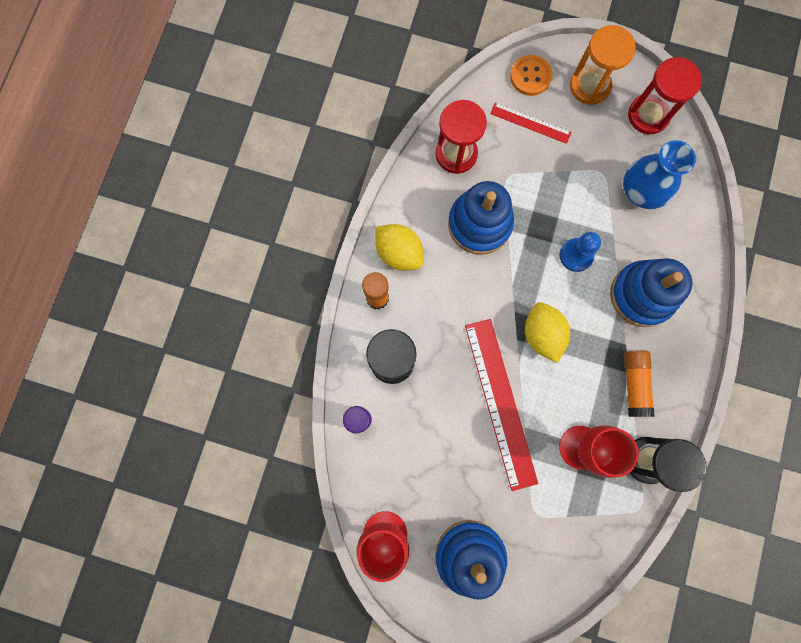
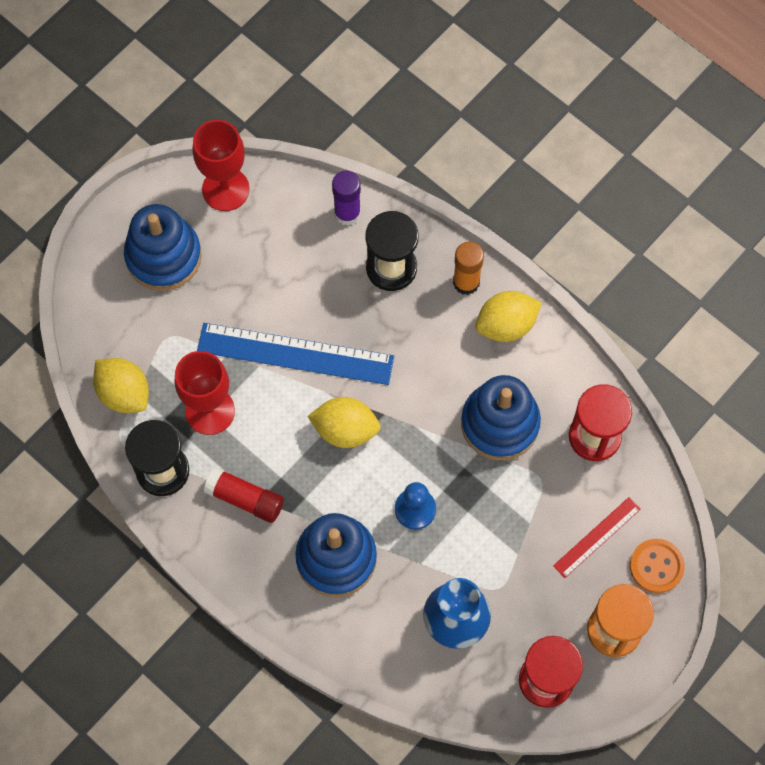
camera: 115 degrees right, 10 degrees down
(501, 402) = (295, 354): red ruler -> blue ruler
(601, 525) = (124, 393): none -> yellow lemon
(634, 384) = (245, 499): orange glue stick -> red glue stick

